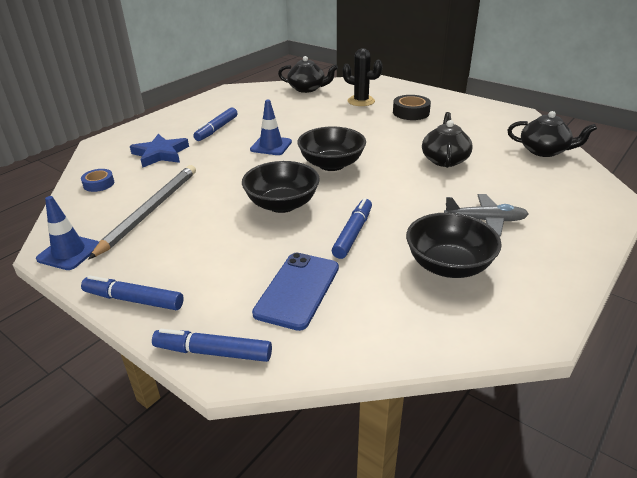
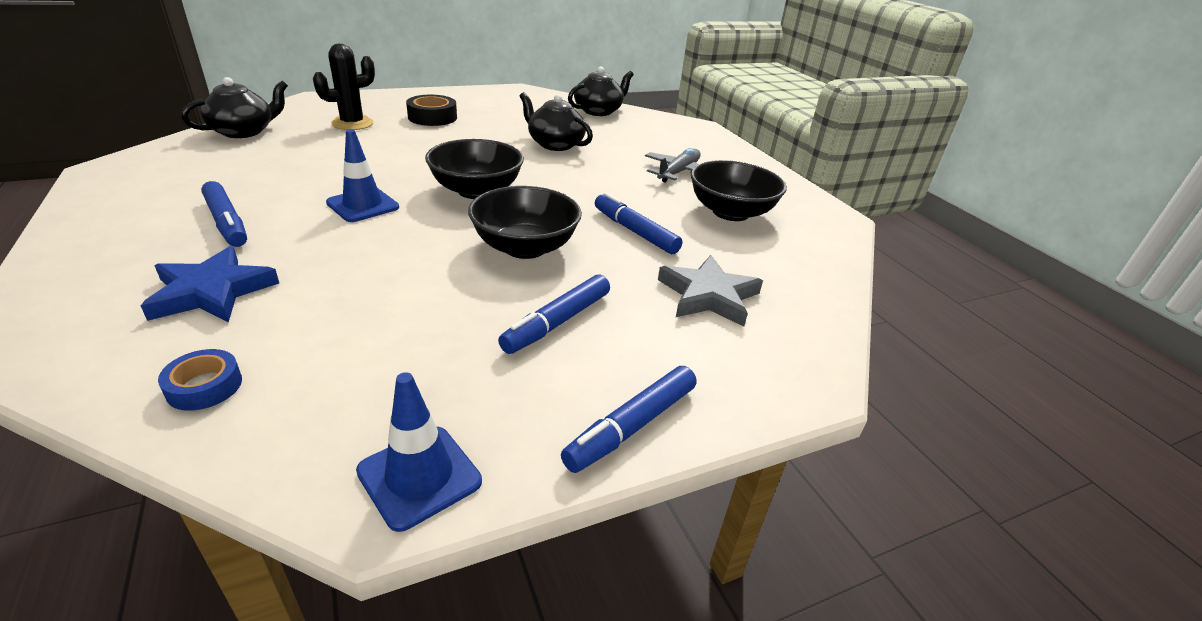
camera: 65 degrees left, 0 degrees up
(150, 211) = (397, 351): grey pencil -> none
(213, 352) = (784, 385): blue marker -> blue marker (557, 322)
(297, 290) = (708, 296): blue phone -> grey star

